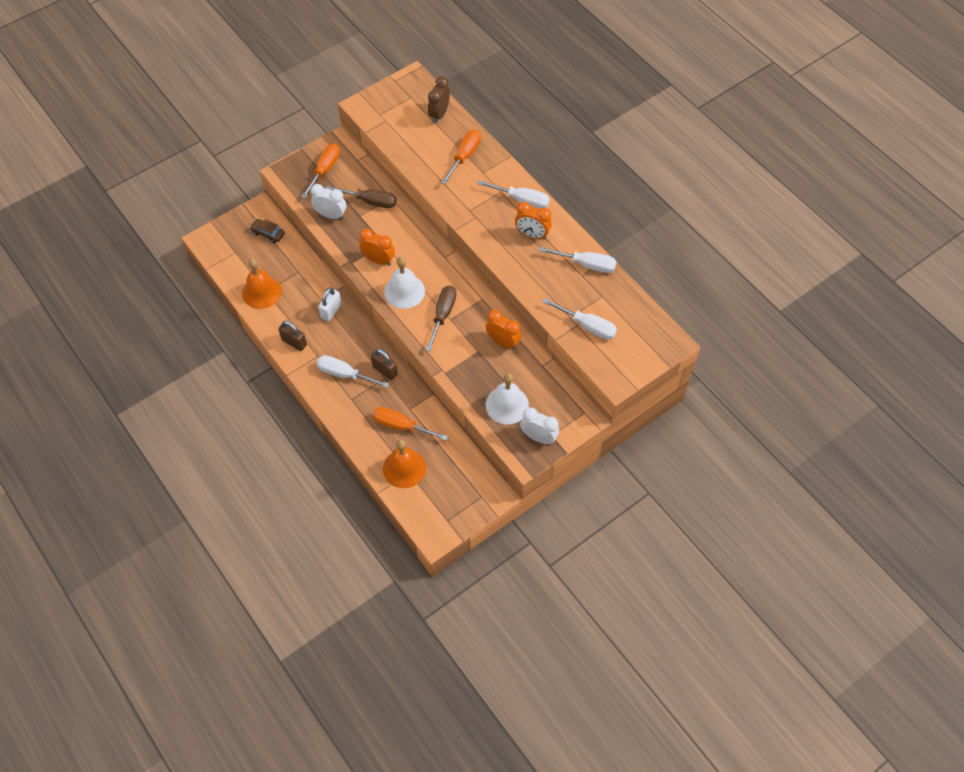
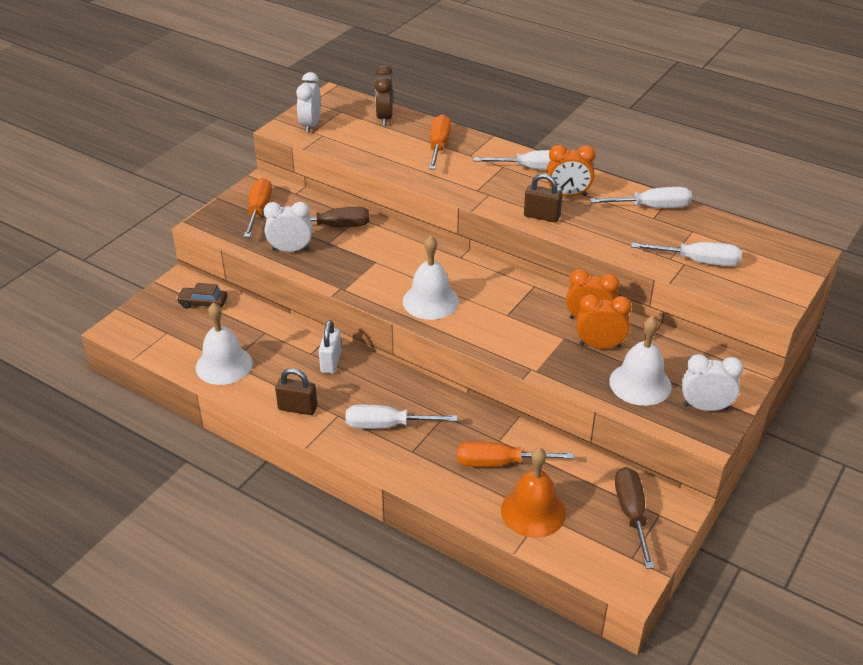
camera: 20 degrees left, 20 degrees down
(261, 292) = (224, 365): orange bell -> white bell
(378, 260) = (378, 279): orange clock -> orange clock (600, 345)
(381, 107) = (310, 125): none -> white clock
(385, 370) = (440, 407): brown padlock -> brown padlock (541, 216)
(443, 315) = (495, 313): brown screwdriver -> brown screwdriver (631, 514)

